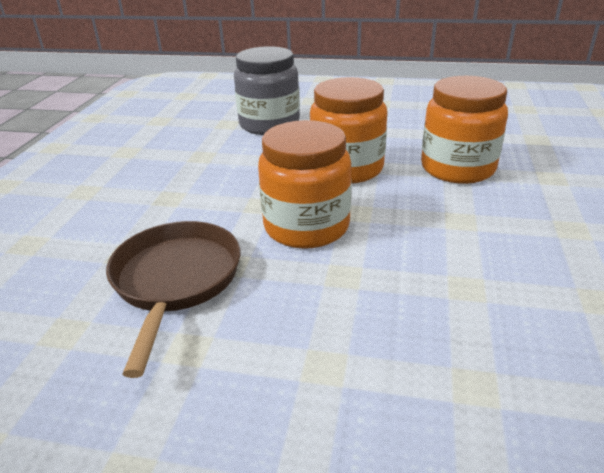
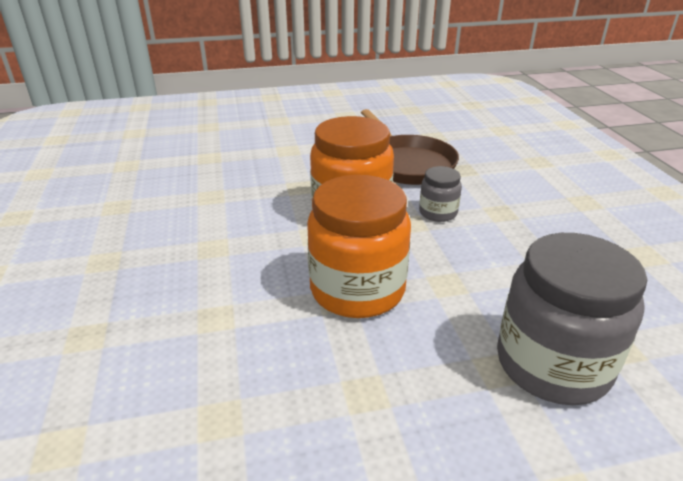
camera: 155 degrees right, 0 degrees up
(223, 209) = (438, 213): none -> grey jar
(457, 168) = (213, 324): orange jar -> none

